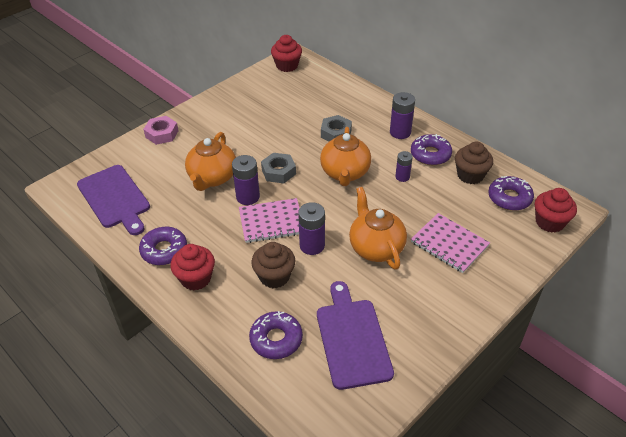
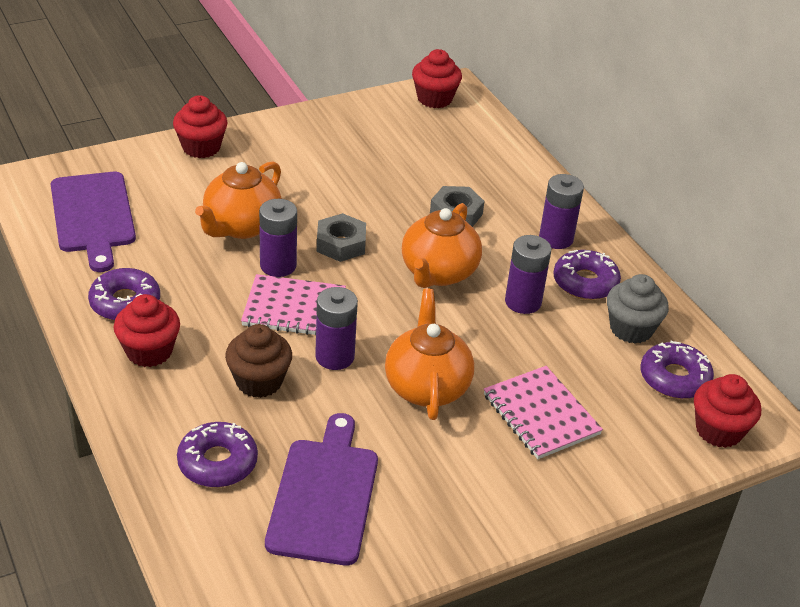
camera: 15 degrees right, 5 degrees down
(162, 134) = (201, 147): pink nut -> red cupcake
(402, 177) = (523, 302): purple battery -> purple battery, size x1.59
(470, 175) = (631, 329): brown cupcake -> grey cupcake

